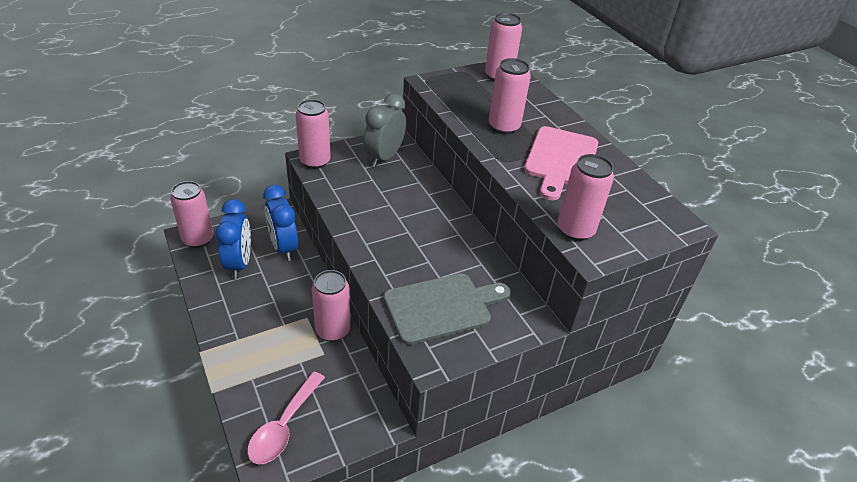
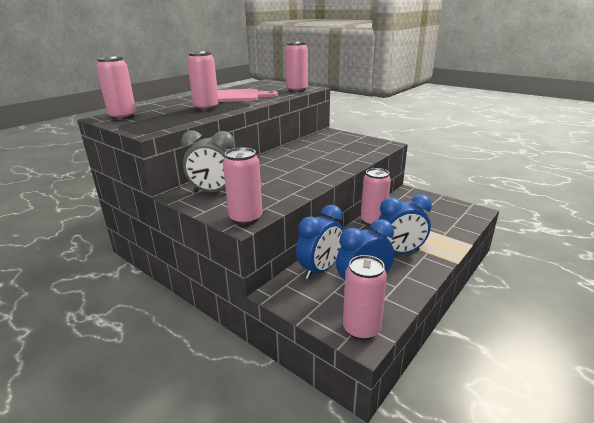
camera: 110 degrees left, 15 degrees down
(257, 317) = (400, 252): none -> blue clock
(284, 426) = (451, 214): pink spoon -> none
(442, 307) = (350, 148): grey cutting board -> none

